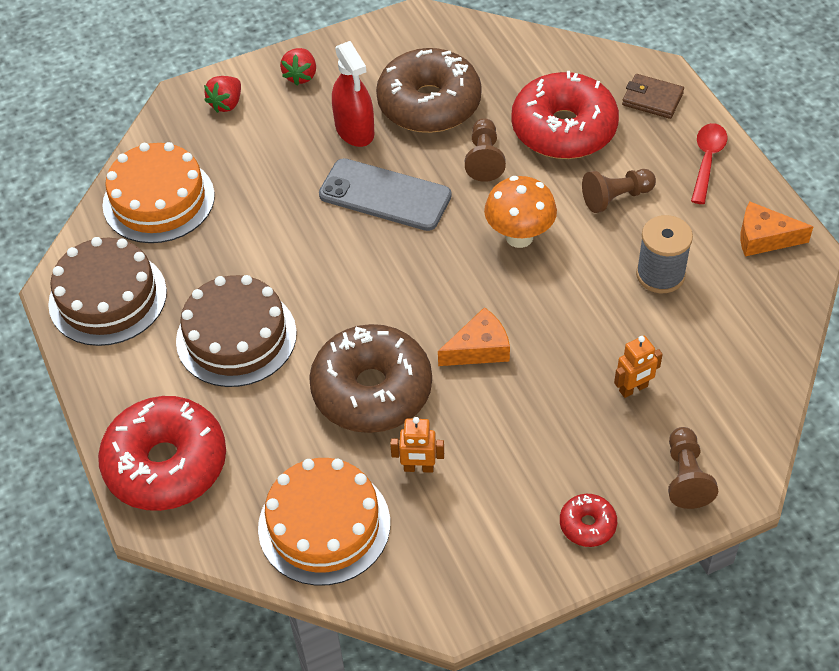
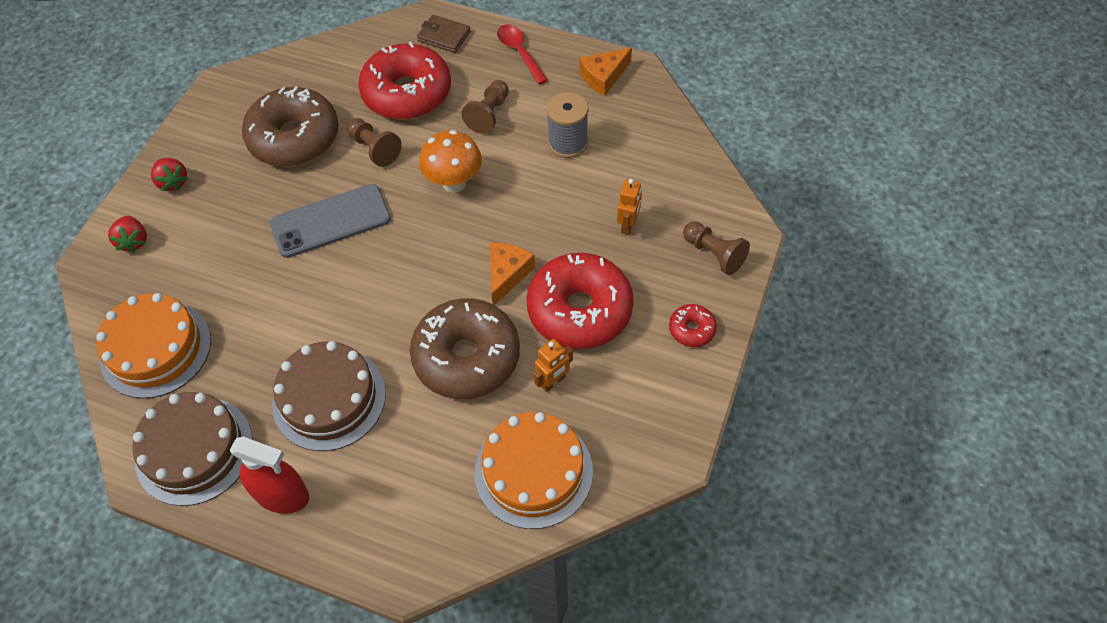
camera: 45 degrees left, 5 degrees up
(166, 464) = (376, 528): red donut -> red donut (579, 310)
(354, 130) = (258, 192): red spray bottle -> red spray bottle (281, 494)
(652, 99) = (444, 36): brown wallet -> brown wallet turned 45 degrees clockwise

